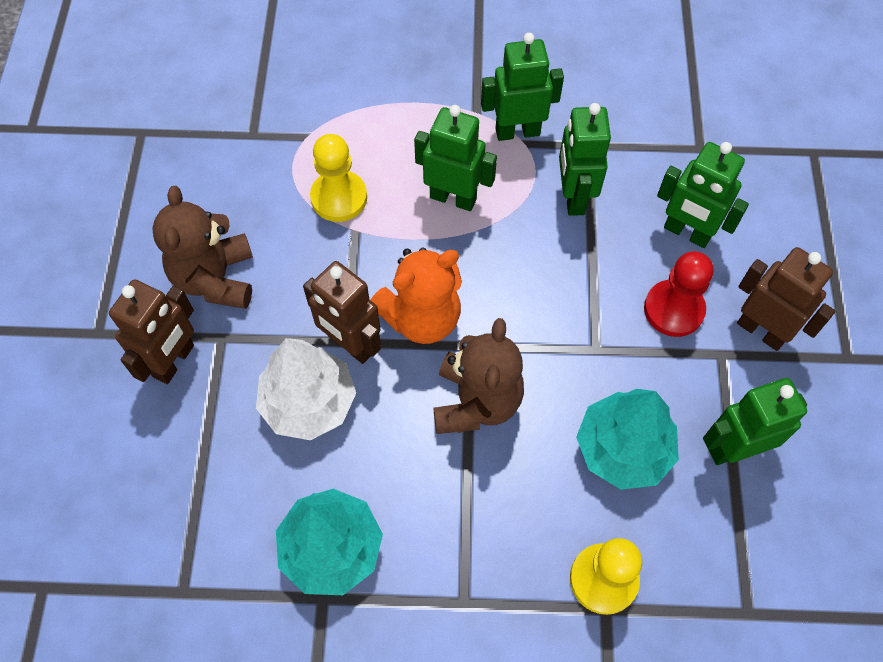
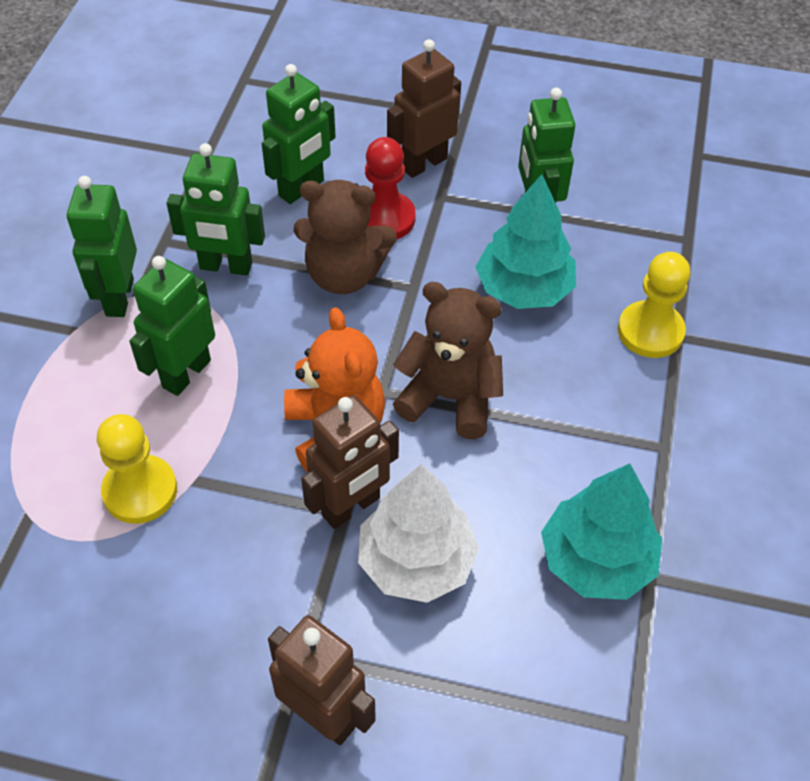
camera: 80 degrees left, 10 degrees down
(216, 279) = (213, 652): brown teddy bear -> brown teddy bear (344, 275)

